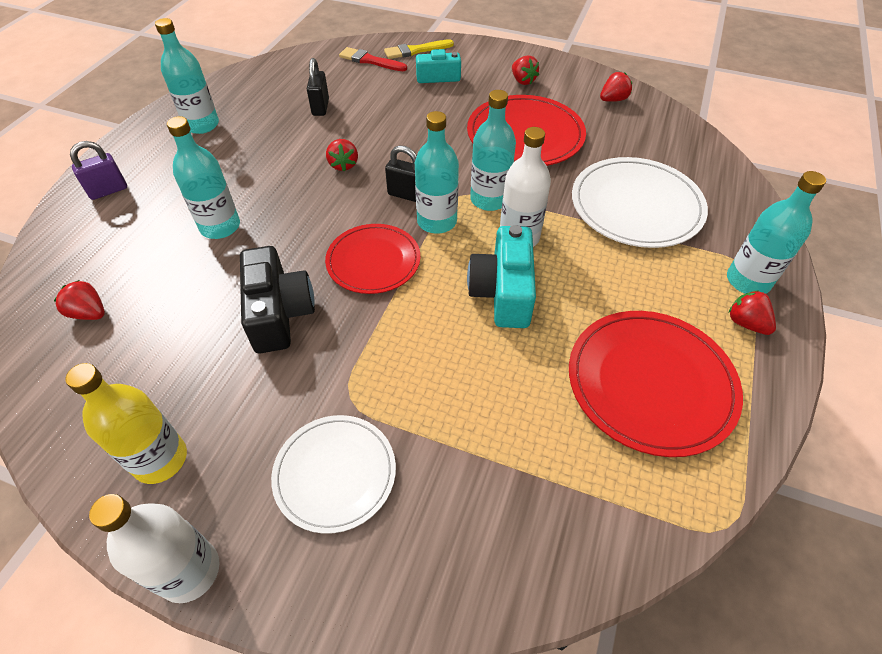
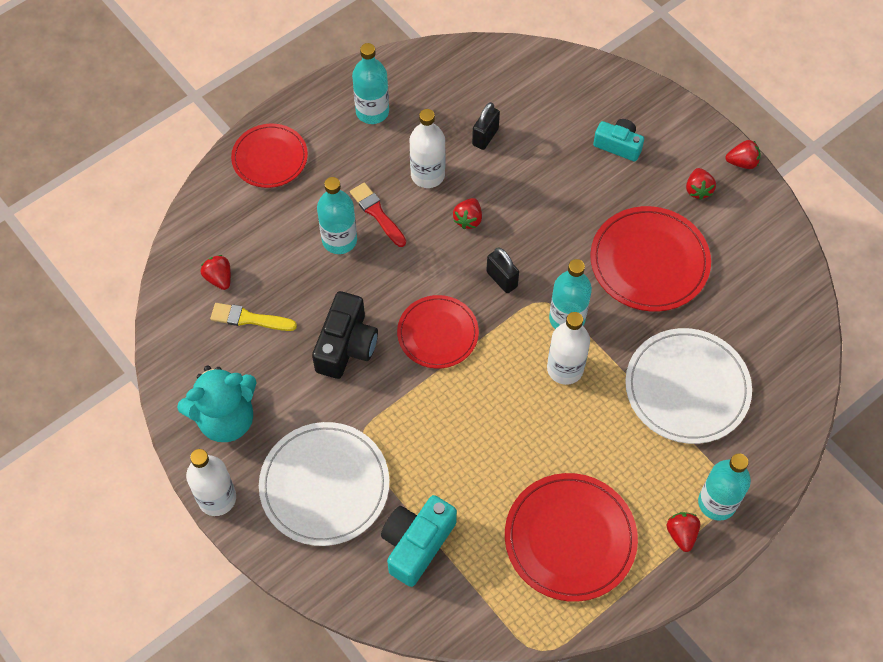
camera: 30 degrees right, 10 degrees up
(108, 191) = (270, 158): purple padlock -> red plate
(160, 459) = (226, 419): yellow bottle -> turquoise teddy bear
(283, 148) = (427, 175): none -> white bottle
(335, 473) = (324, 485): white plate -> white plate, size x1.51
(370, 61) = (566, 91): red brush -> red brush (377, 213)
(415, 51) = (620, 96): yellow brush -> yellow brush (249, 319)
(437, 221) = (509, 320): turquoise bottle -> none
(503, 292) = (517, 412): turquoise camera -> turquoise camera (416, 544)
(613, 100) = (768, 257): red strawberry -> red strawberry (742, 162)

